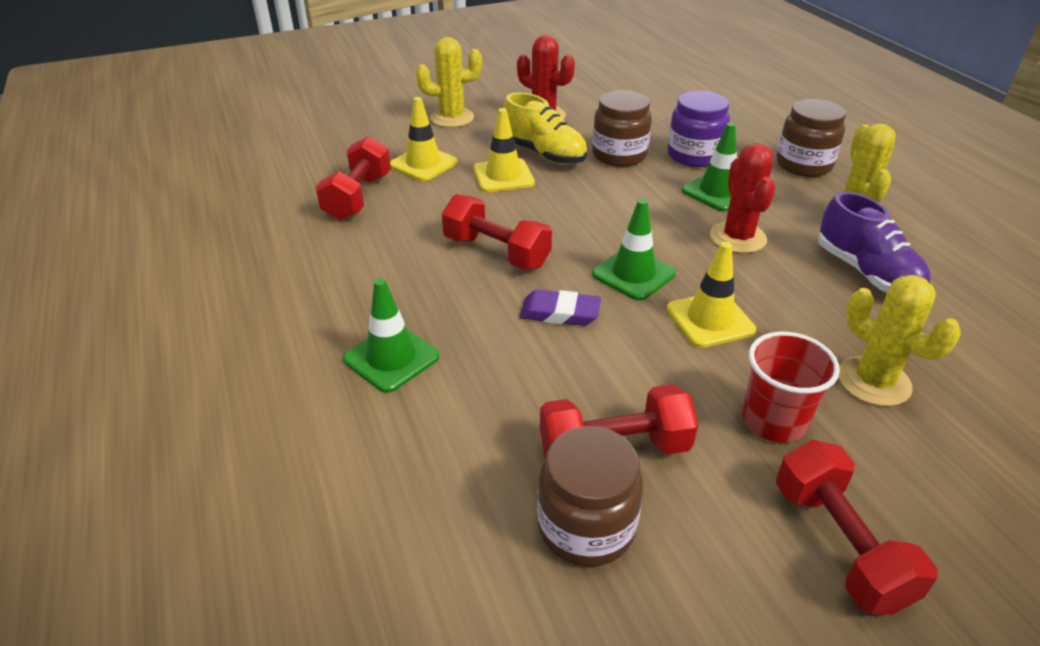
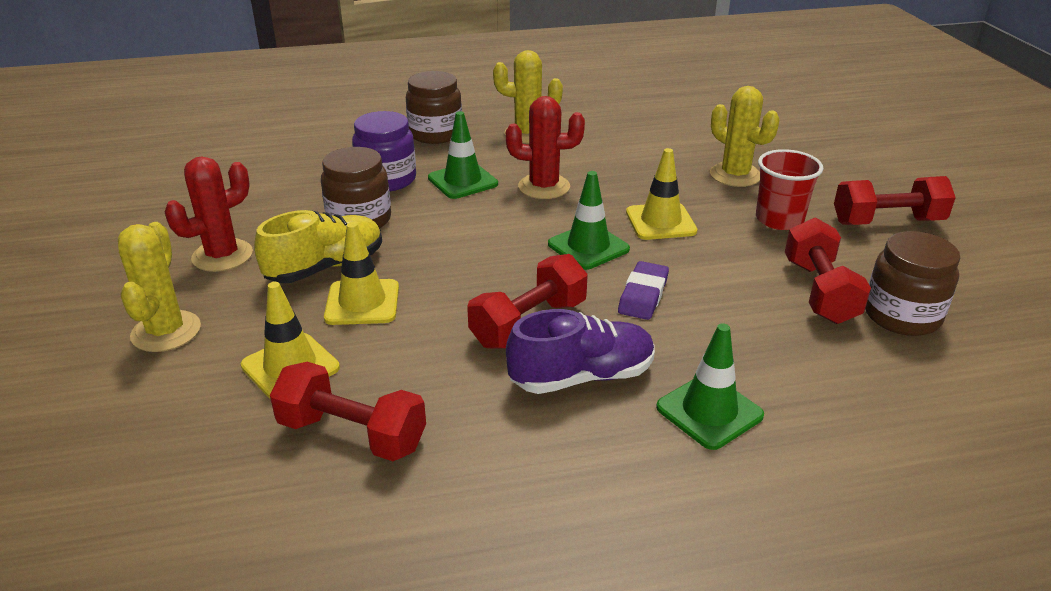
camera: 80 degrees left, 5 degrees down
(866, 273) = (608, 147): purple shoe -> purple shoe (582, 377)
(873, 381) = (735, 175): yellow cactus -> yellow cactus turned 75 degrees clockwise

